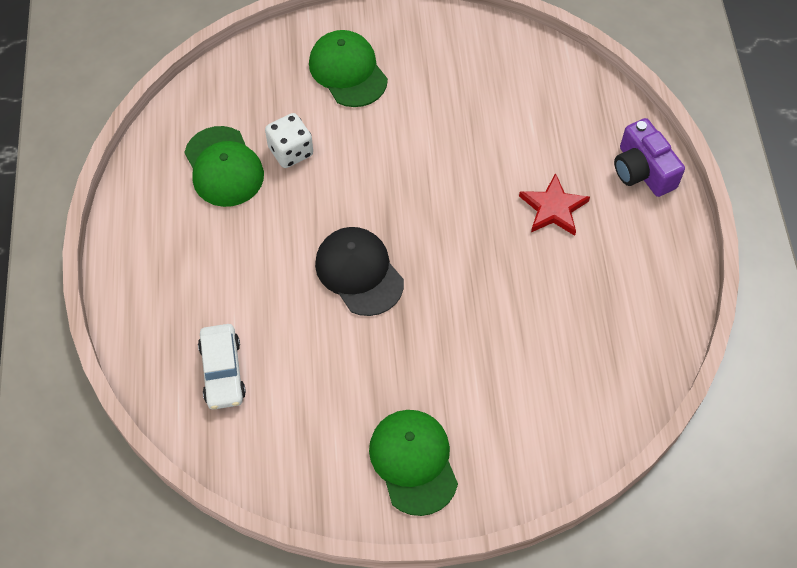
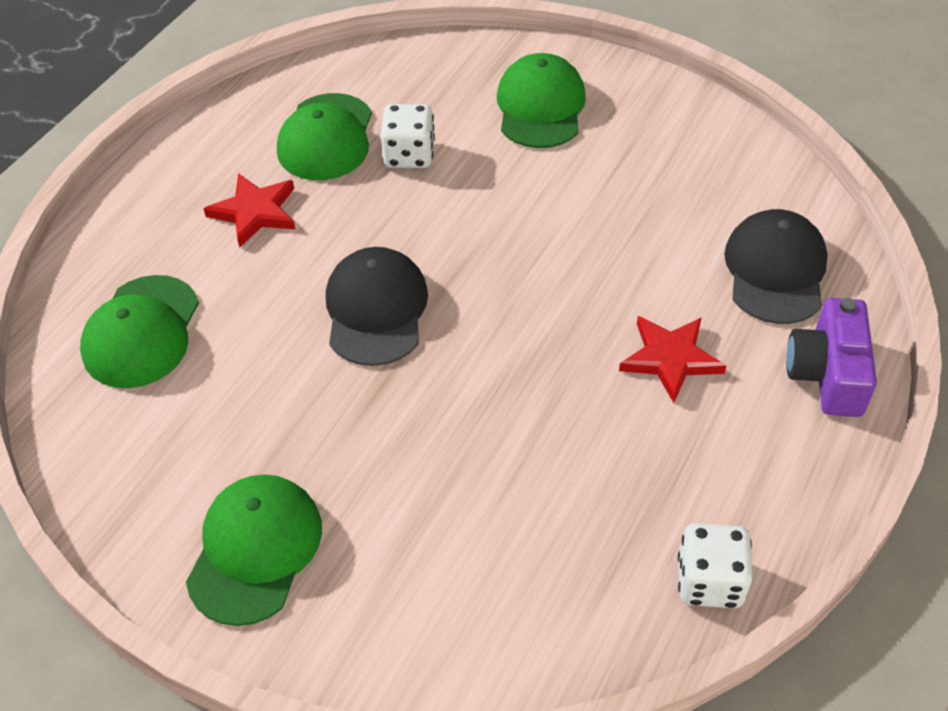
camera: 35 degrees right, 10 degrees down
(222, 371) = (141, 332): white car -> green cap
(223, 247) = (255, 212): none -> red star
(571, 117) = (775, 271): none -> black cap
(665, 330) = (709, 581): none -> white dice

